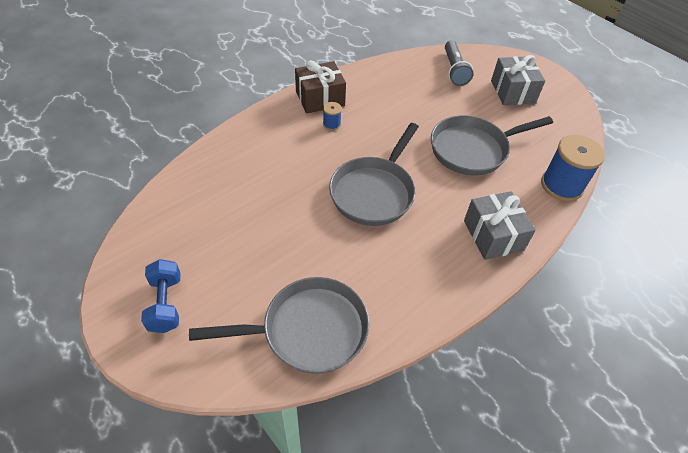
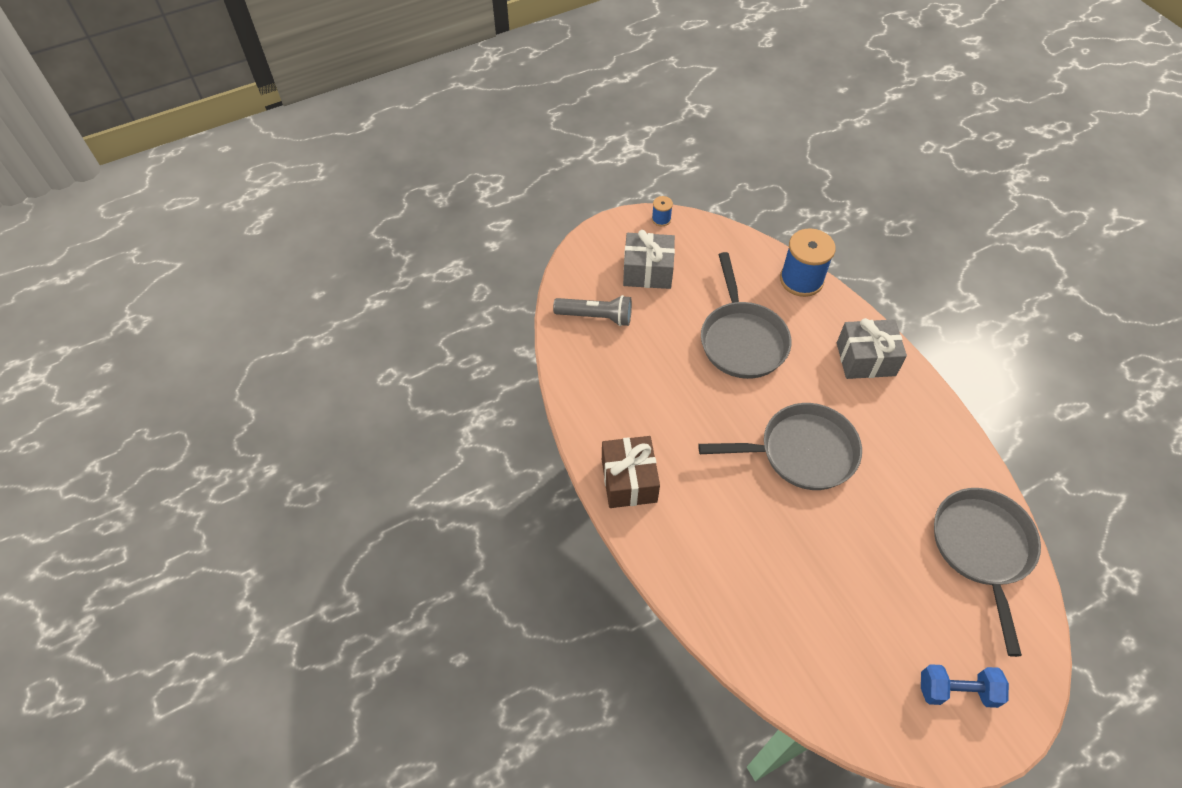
camera: 75 degrees left, 5 degrees up
(331, 124) = (682, 475): blue spool -> blue spool (661, 219)
(374, 192) = (801, 452): grey pan -> grey pan turned 45 degrees counterclockwise

